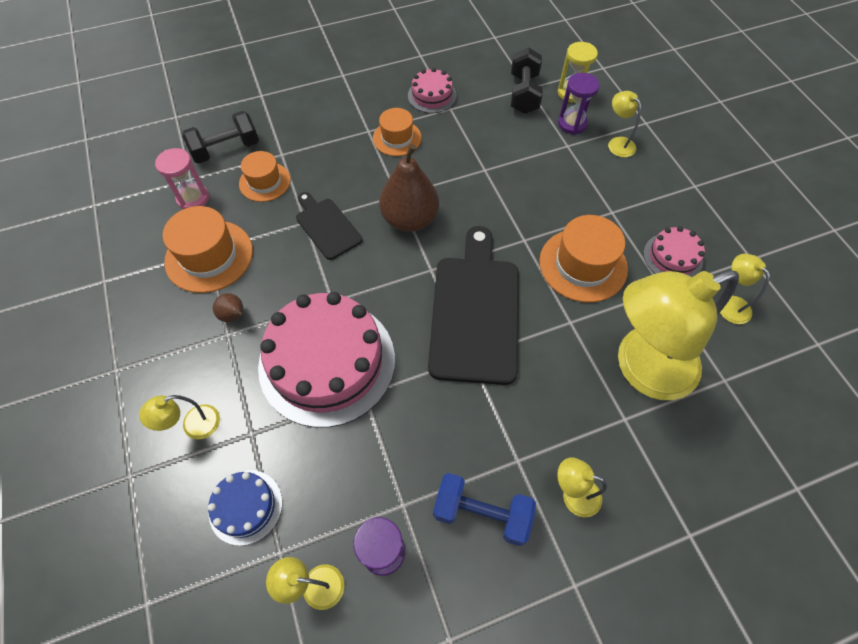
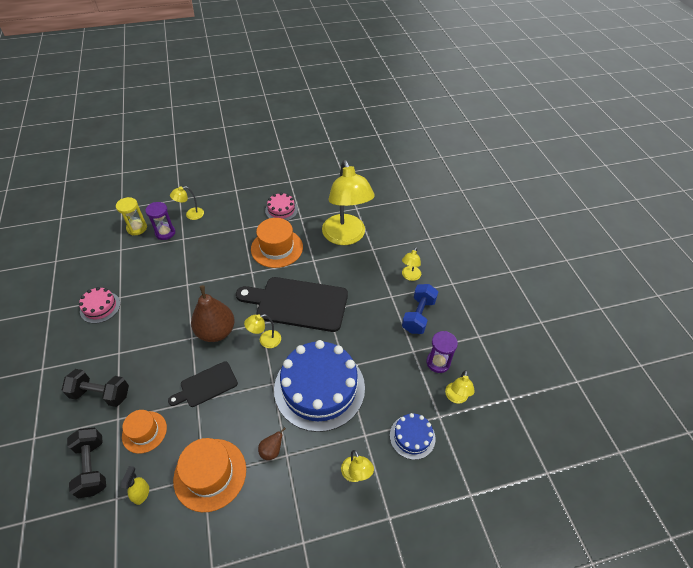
camera: 85 degrees left, 10 degrees down
(193, 198) = (142, 493): pink hourglass -> yellow spray bottle
(327, 362) = (319, 388): pink cake -> blue cake
(397, 138) = (135, 333): orange hat -> none
(524, 94) = (125, 253): black dumbbell -> black dumbbell (101, 394)
(729, 304) = (315, 196): yellow lamp -> yellow lamp (265, 340)

